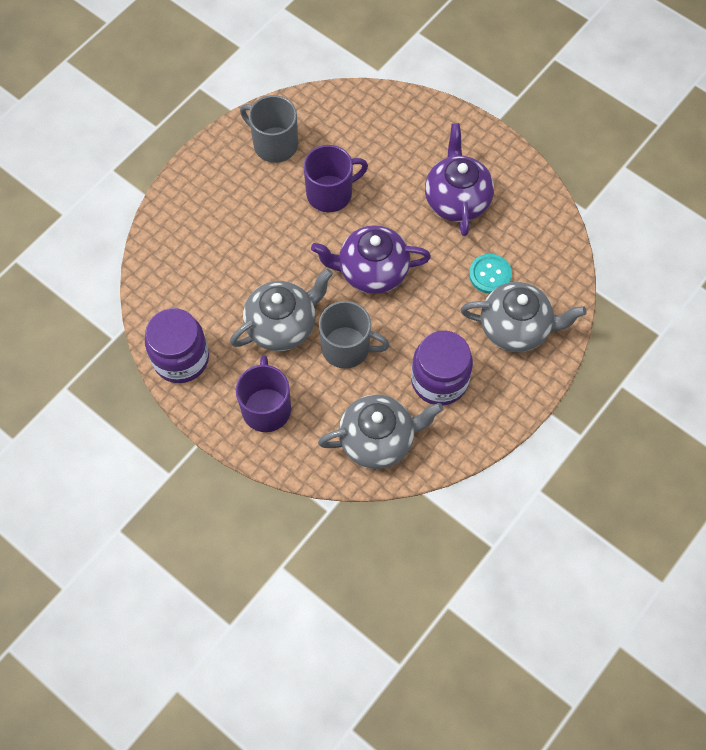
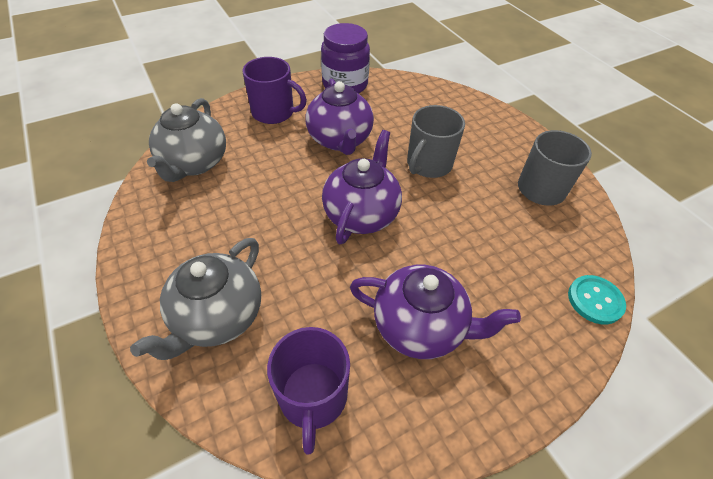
camera: 110 degrees right, 15 degrees down
(282, 325) = (340, 140): grey teapot -> purple teapot
(330, 193) = (468, 212): purple mug -> purple mug (313, 397)
(347, 347) = (292, 171): grey mug -> grey mug (428, 164)
(439, 380) = (212, 223): purple jar -> none
(490, 274) = (300, 319): turquoise button -> turquoise button (595, 300)

